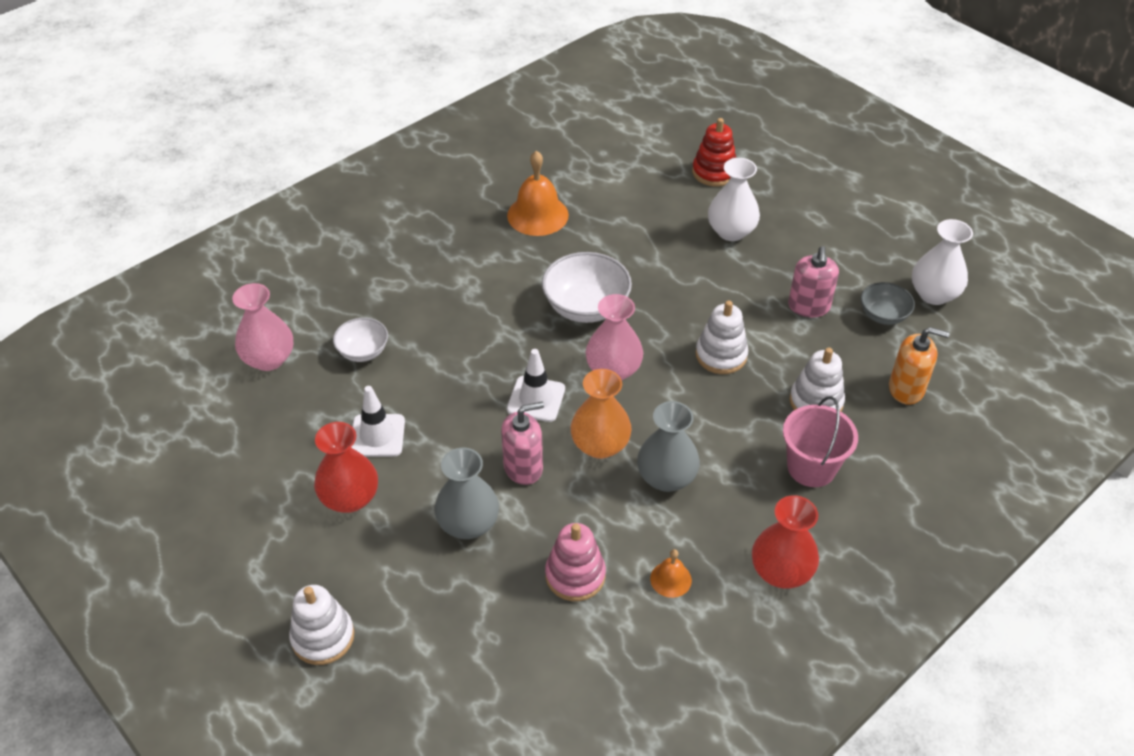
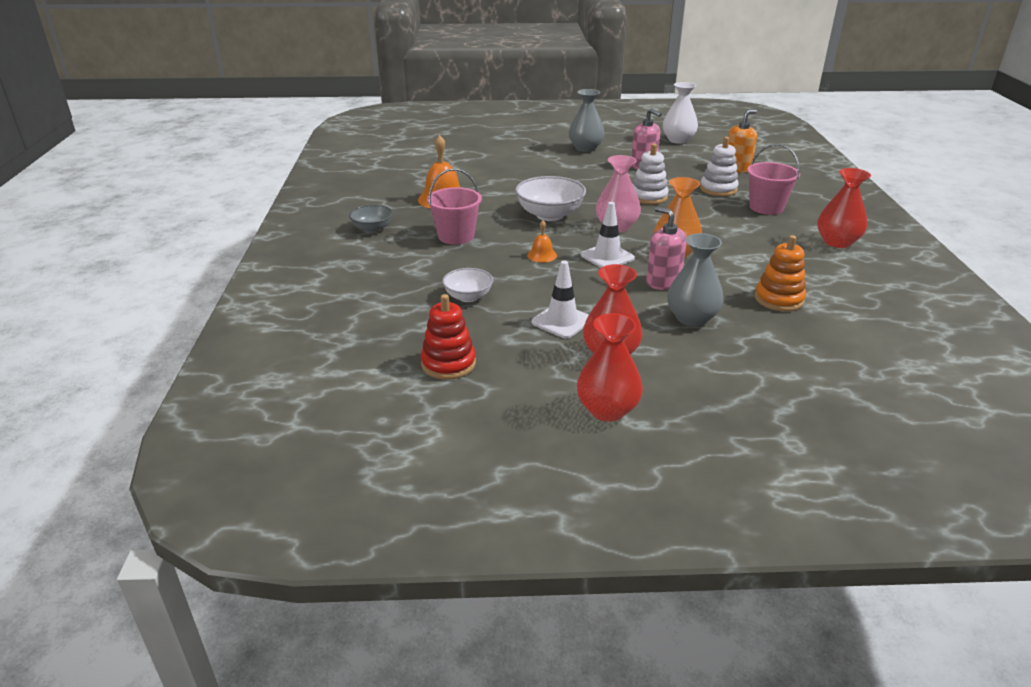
camera: 50 degrees left, 15 degrees down
(260, 541) = (607, 410): none -> red vase
(269, 359) = (412, 336): pink vase -> none
(323, 637) = (741, 415): white stacking toy -> none
(468, 273) = (456, 236): none -> pink bucket
(523, 467) = (663, 282): pink soap dispenser -> pink soap dispenser turned 60 degrees counterclockwise
(575, 575) = (779, 299): pink stacking toy -> orange stacking toy
(666, 477) = (727, 244): grey vase -> grey vase (585, 148)
(670, 579) = (812, 272): orange bell -> orange bell (542, 255)
(714, 172) = (499, 147): red stacking toy -> red stacking toy (448, 364)
(731, 231) = (554, 160): white vase -> none
(883, 315) = (676, 154): grey bowl -> grey bowl (372, 229)

